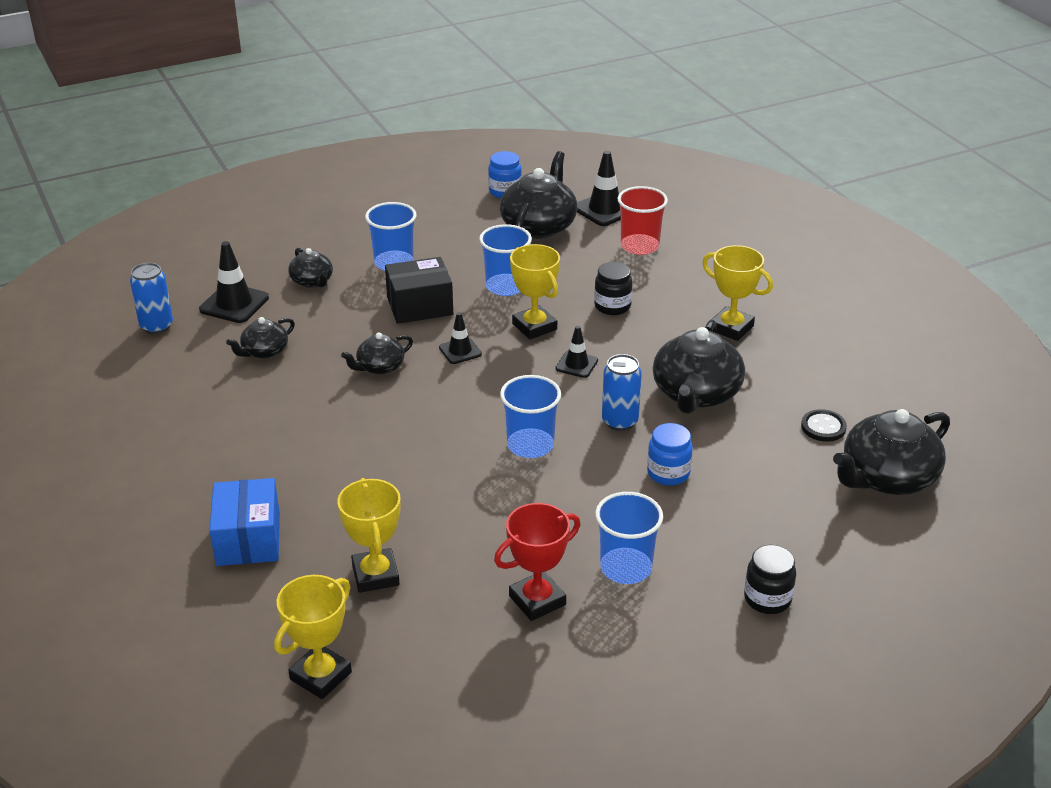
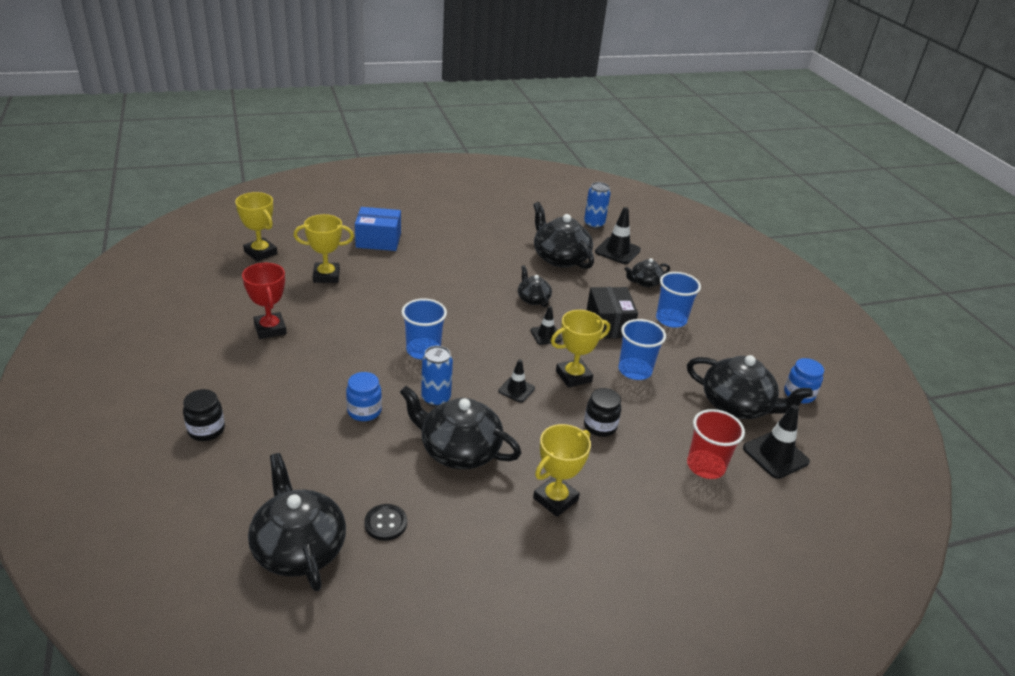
camera: 95 degrees right, 0 degrees up
(264, 351) = (560, 258): black teapot -> black teapot, size x1.86
(626, 568) = (277, 370): blue cup -> none

